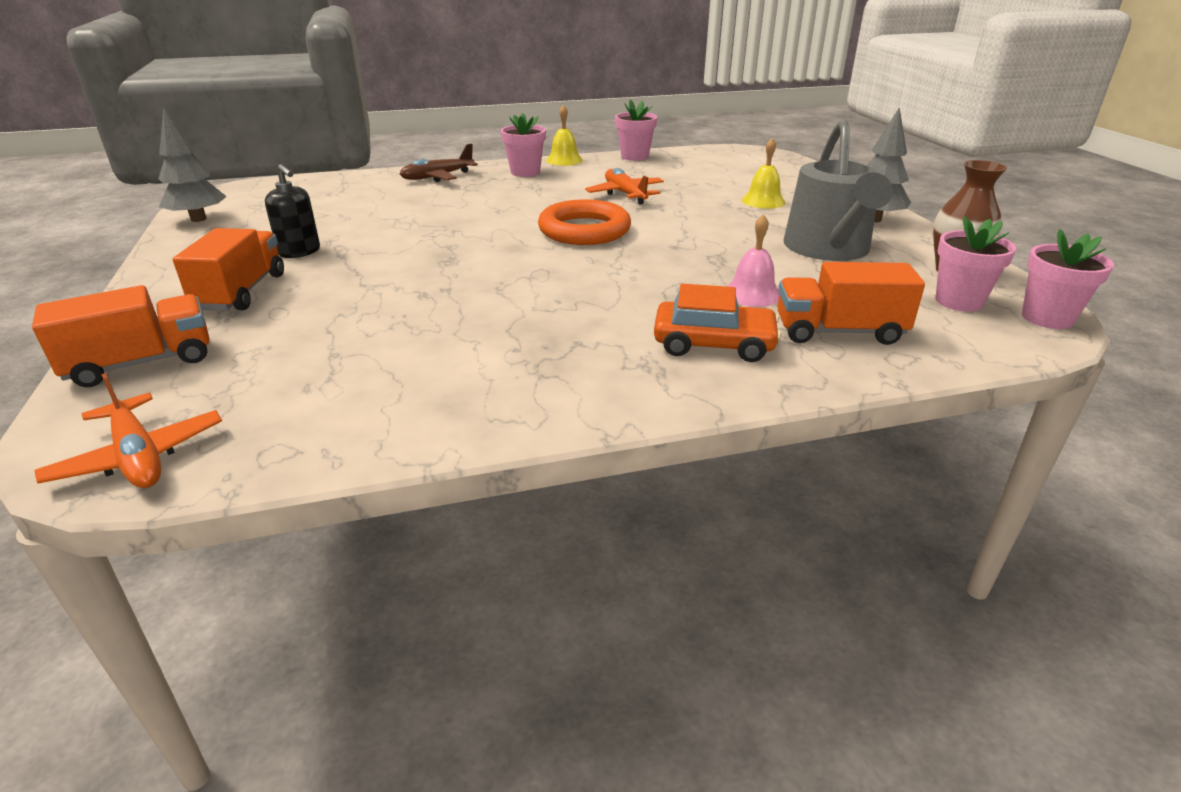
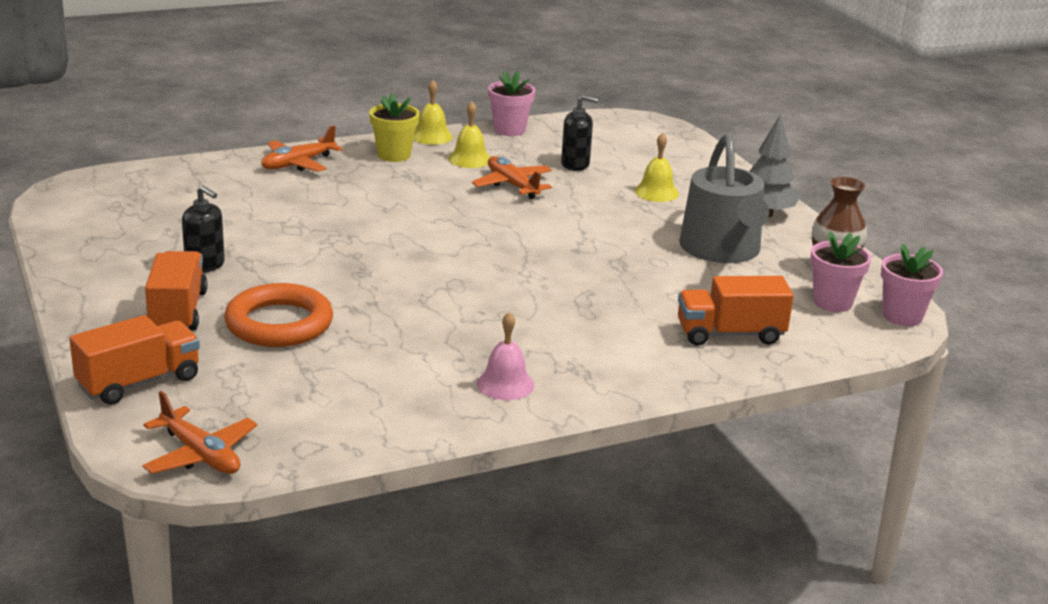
camera: 10 degrees left, 5 degrees down
(198, 219) = (66, 227): grey tree -> none
(437, 177) = (298, 163): brown plane -> orange plane
(525, 172) = (394, 155): pink flower pot -> yellow flower pot
(584, 230) = (483, 233): orange ring -> orange ring (279, 323)
(592, 175) = (469, 159): none -> yellow bell
(688, 180) = (575, 164): none -> black soap dispenser
(714, 344) = (627, 349): orange car -> none
(752, 293) = (654, 300): pink bell -> pink bell (505, 384)

